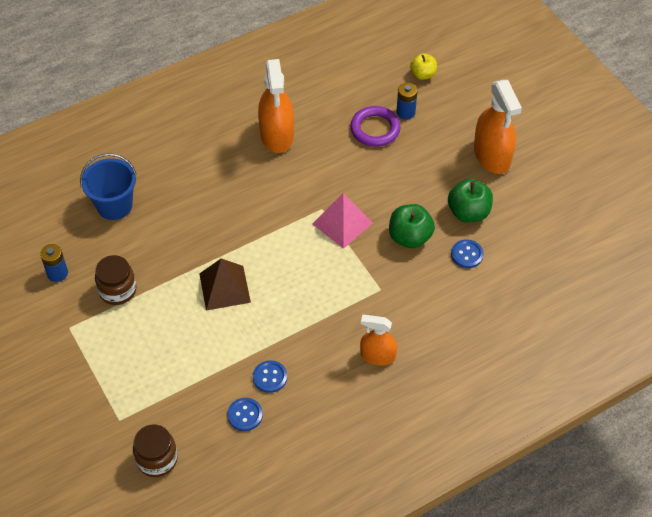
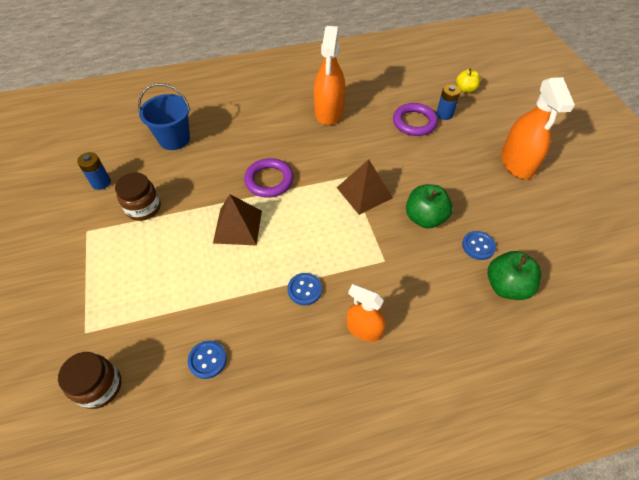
camera: 15 degrees right, 0 degrees up
(239, 231) = (269, 180): none -> purple ring
(270, 377) = (247, 325): blue button -> blue button (304, 289)
(342, 223) = (364, 192): pink pyramid -> brown pyramid
(468, 212) = (486, 207): green apple -> green apple (506, 286)

